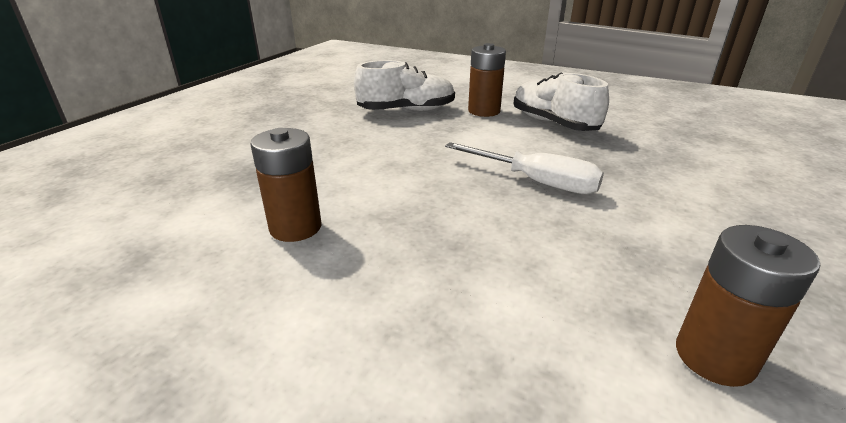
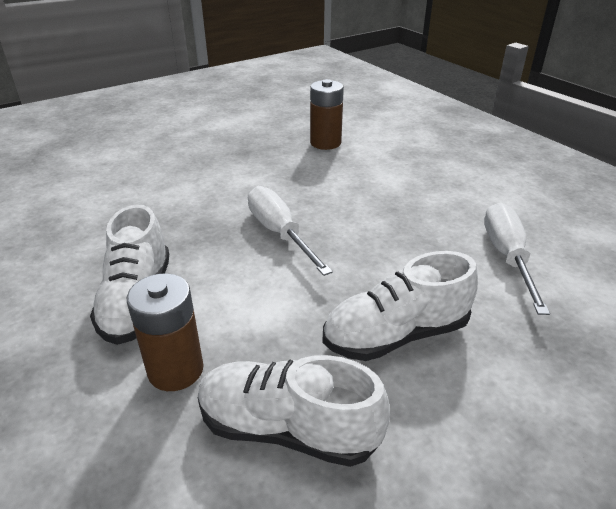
camera: 150 degrees left, 5 degrees up
(295, 227) = (507, 256): brown battery -> white screwdriver
(376, 149) = (396, 335): none -> white shoe

